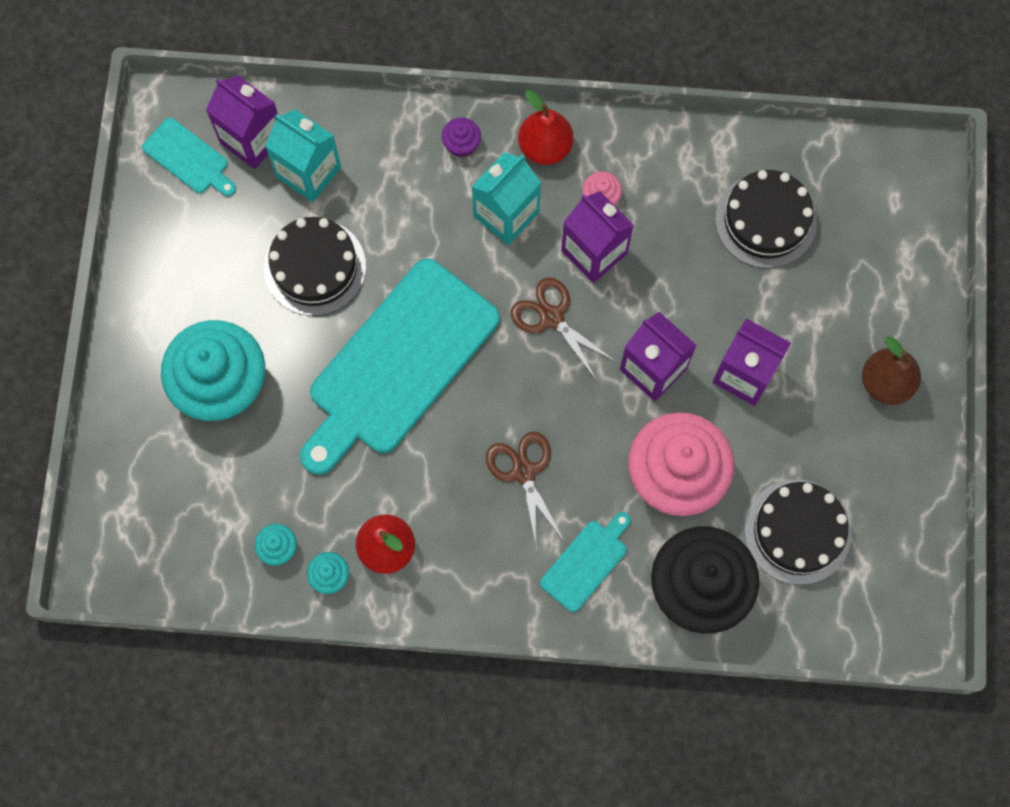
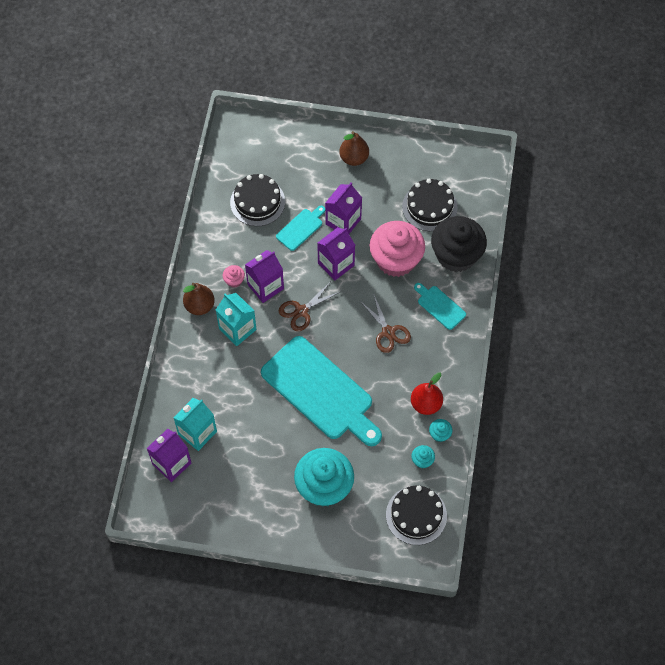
camera: 85 degrees left, 10 degrees down
(188, 158) = (179, 500): turquoise cutting board -> turquoise cutting board (300, 228)
(315, 267) = (257, 432): black cake -> black cake (416, 515)
(461, 144) = (191, 349): purple cupcake -> none
(524, 472) = (388, 332): brown scissors -> brown scissors turned 105 degrees counterclockwise
(545, 147) = (199, 306): red pear -> brown pear

